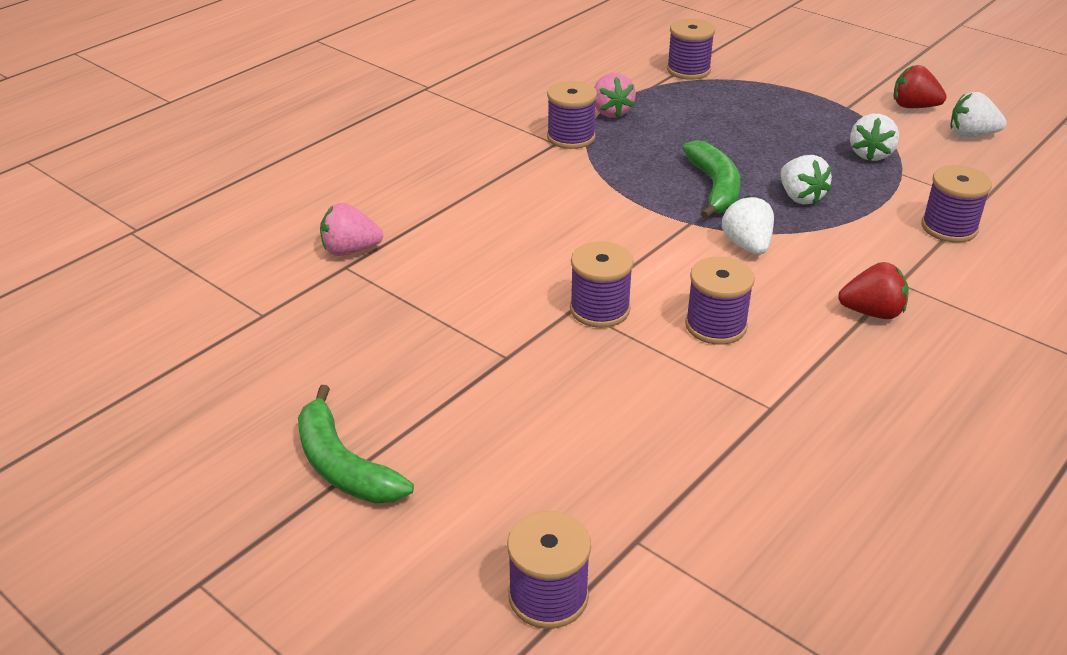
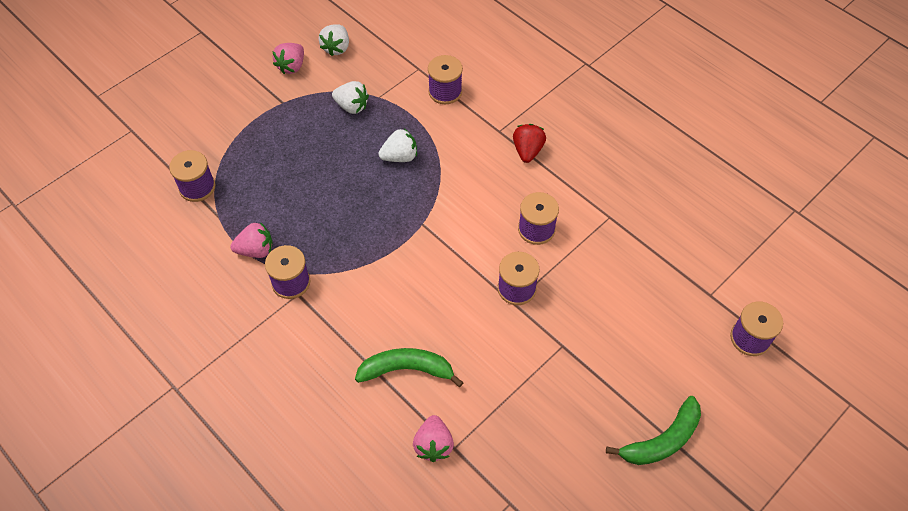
camera: 85 degrees left, 20 degrees up
(715, 187) = (380, 201): green banana -> green banana (406, 369)
(747, 245) = (453, 197): white strawberry -> none
(913, 107) = (291, 66): red strawberry -> pink strawberry

